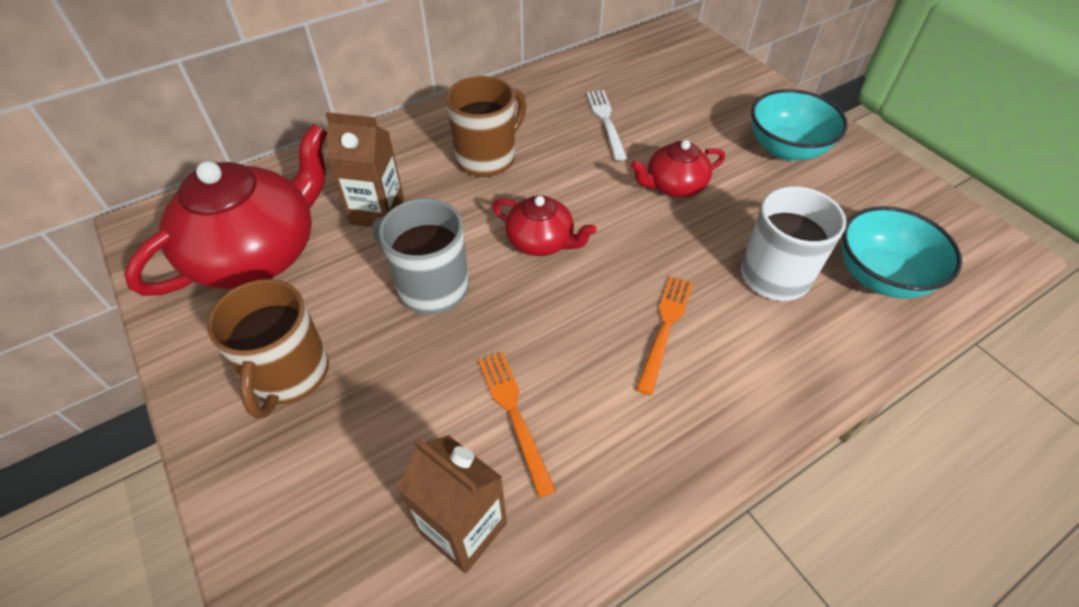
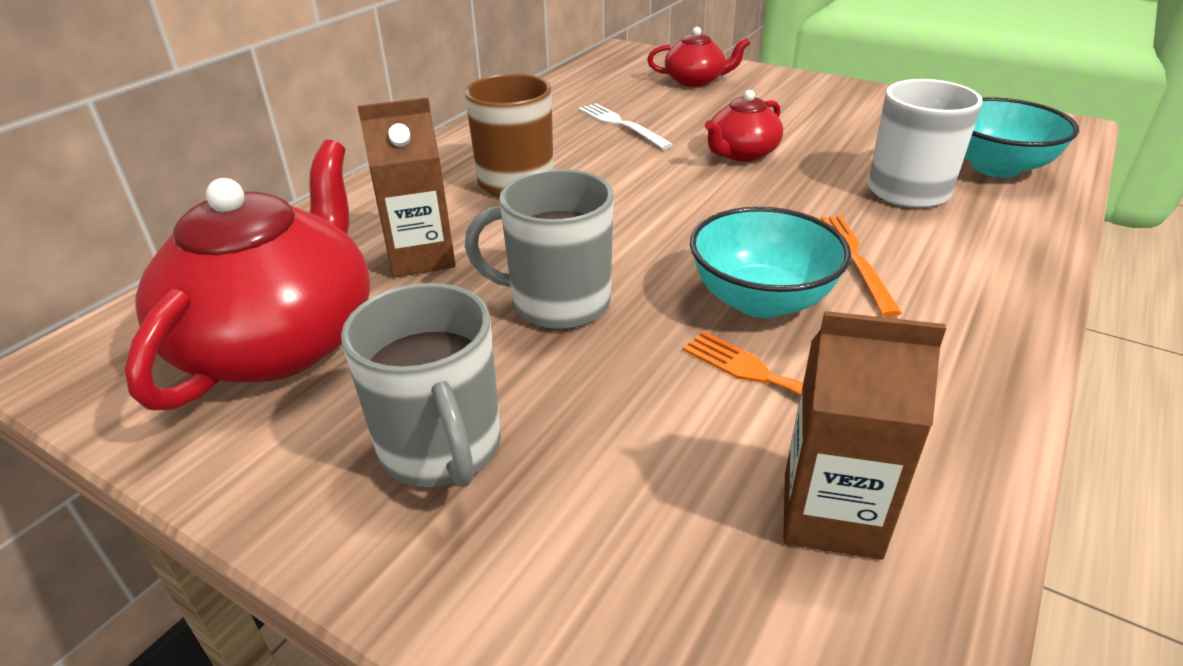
camera: 25 degrees left, 15 degrees down
(289, 375) = (442, 448): brown mug -> grey mug
(541, 241) = (649, 229): red teapot -> red teapot (695, 81)
(786, 149) = (816, 105): turquoise bowl -> turquoise bowl (761, 300)

